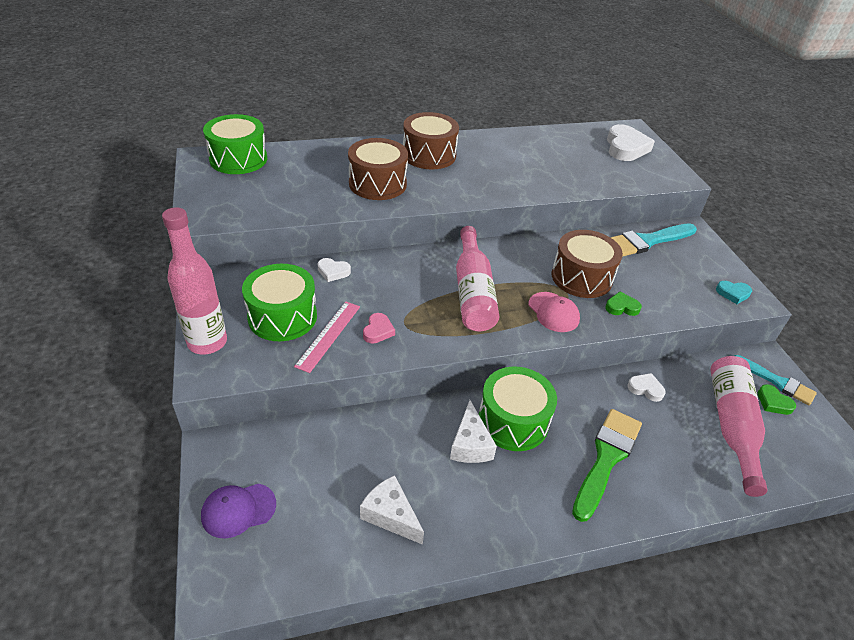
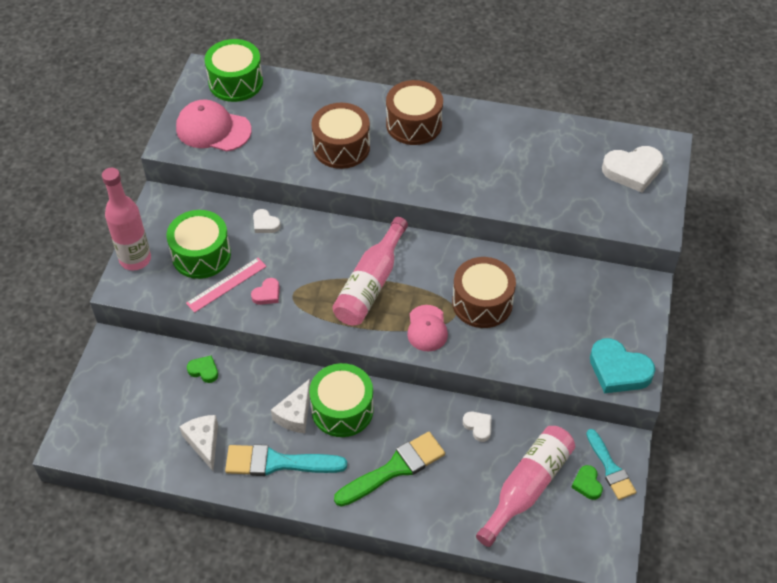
camera: 30 degrees right, 10 degrees up
(238, 198) = (213, 129): none -> pink cap
(238, 510) = (106, 396): purple cap -> none
(621, 307) = (494, 345): green heart -> green heart (204, 370)
(625, 148) = (632, 171): white heart -> white heart turned 45 degrees clockwise
(647, 241) = (583, 285): turquoise brush -> turquoise brush (278, 462)
(733, 293) = (618, 370): turquoise heart -> turquoise heart, size x1.94

